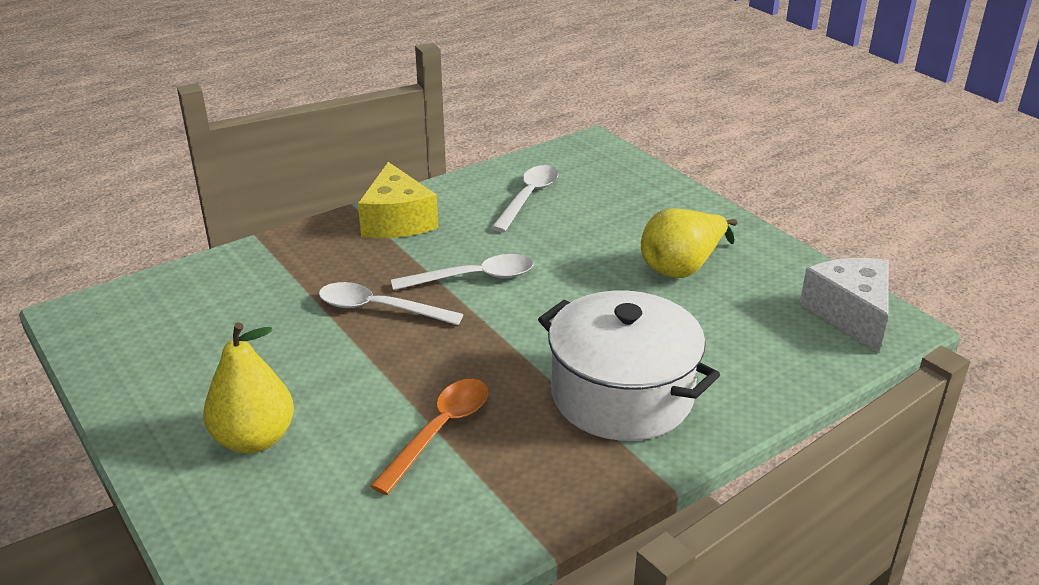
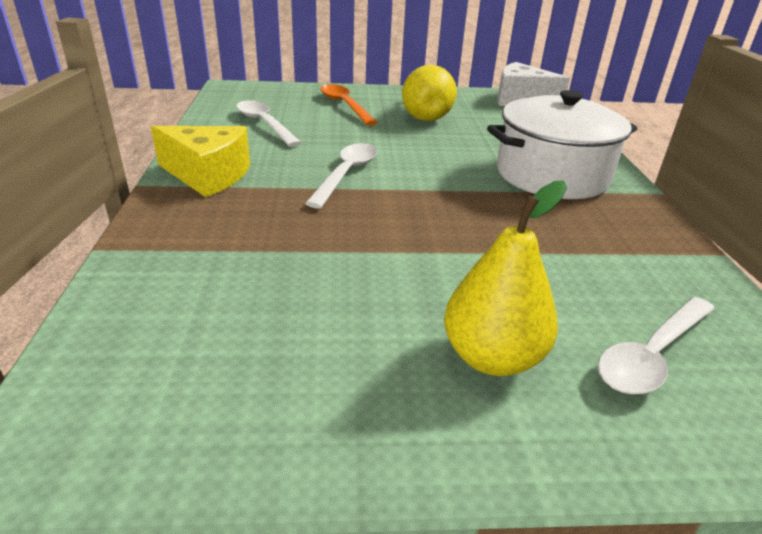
camera: 60 degrees left, 0 degrees up
(379, 309) = (339, 224): white spoon -> white spoon (652, 355)
(439, 431) = (549, 251): orange spoon -> orange spoon (345, 105)

